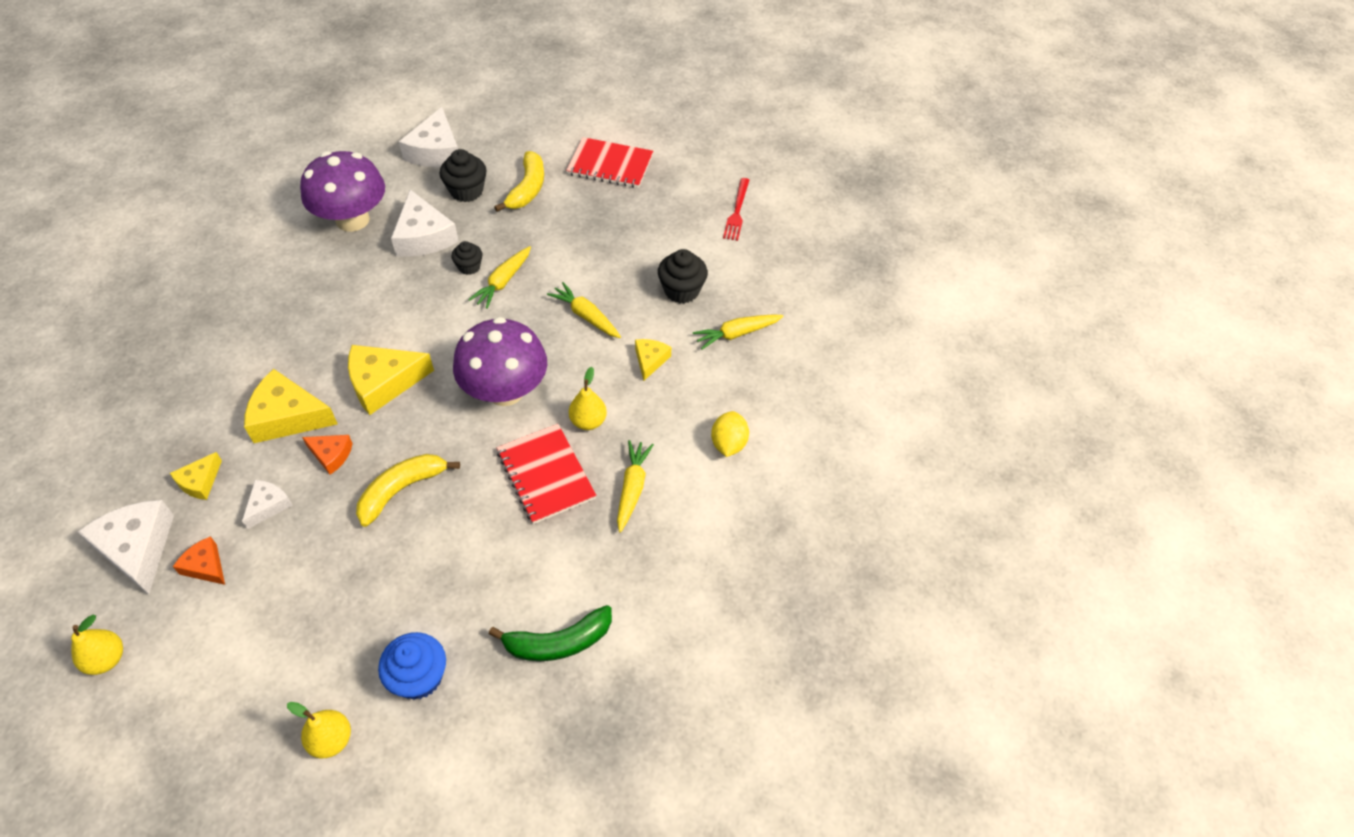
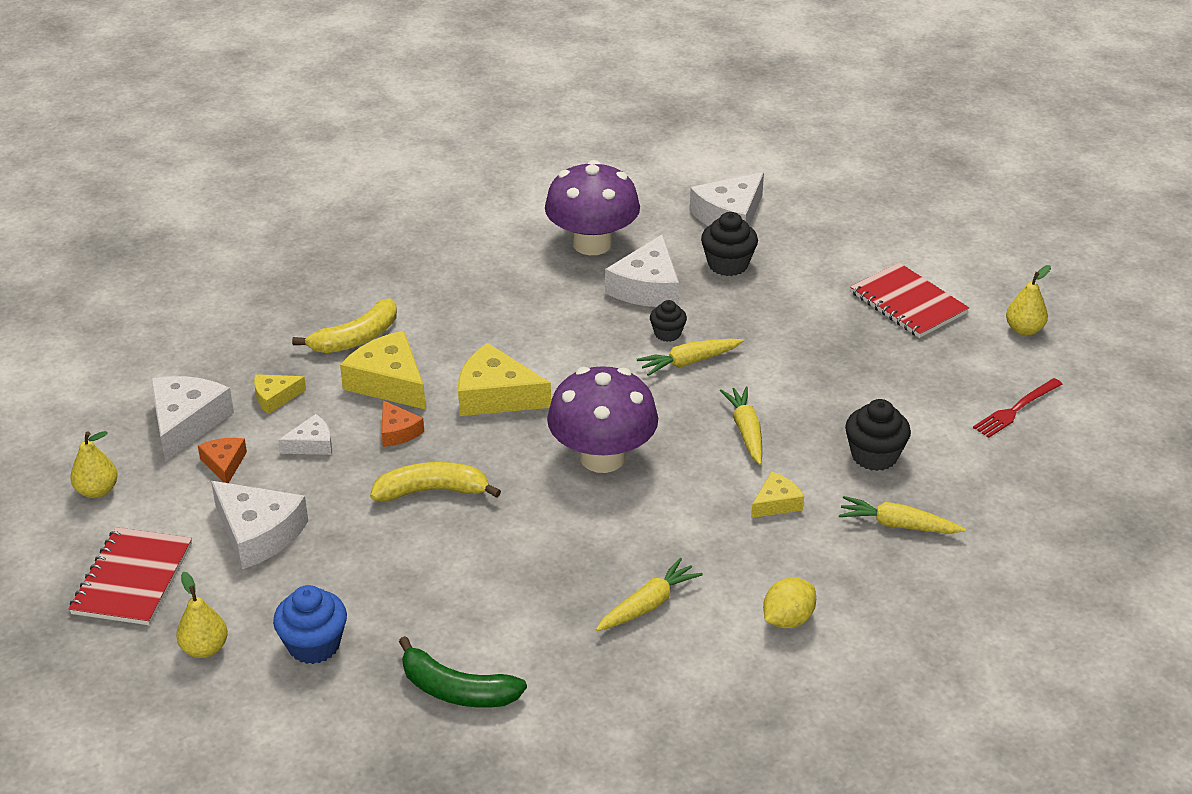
camera: 40 degrees right, 15 degrees down
(289, 610) = (258, 533): none -> white cheese
(527, 189) = (794, 288): yellow banana -> yellow banana (356, 338)
(546, 475) = (574, 548): red notebook -> red notebook (133, 579)
(588, 421) = (659, 524): yellow pear -> yellow pear (1024, 330)

